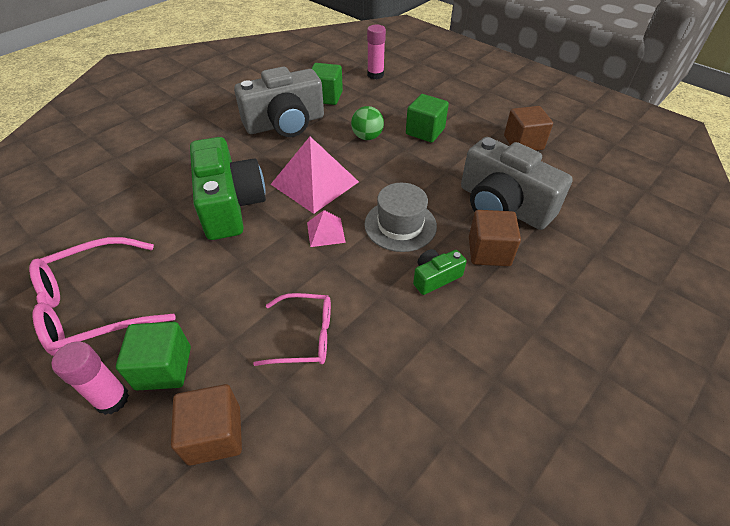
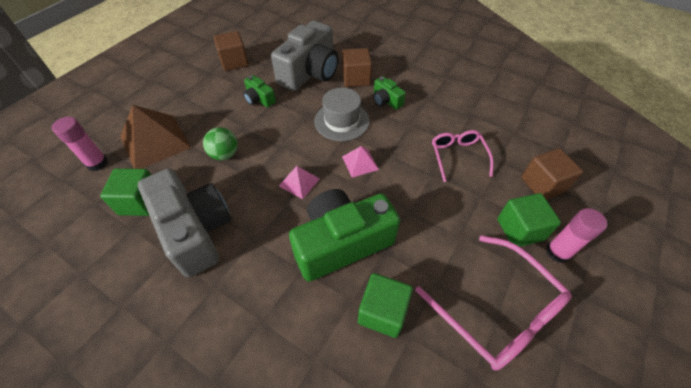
camera: 100 degrees left, 5 degrees up
(314, 183) = (299, 182): pink pyramid -> pink pyramid, size x0.50
(394, 99) = (155, 142): none -> brown pyramid
(425, 131) = (216, 116): green cube -> green cube (382, 312)
(450, 160) = (259, 99): none -> green camera

